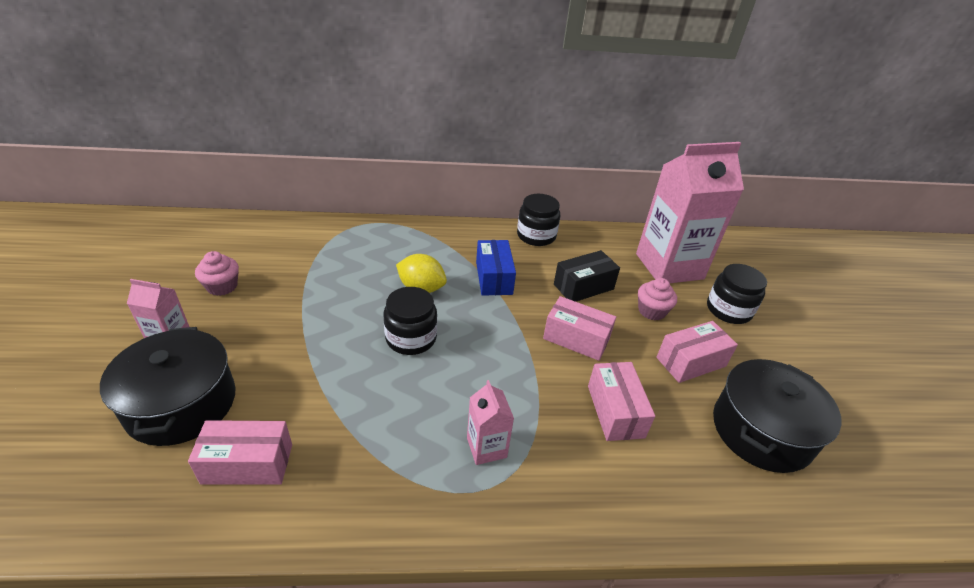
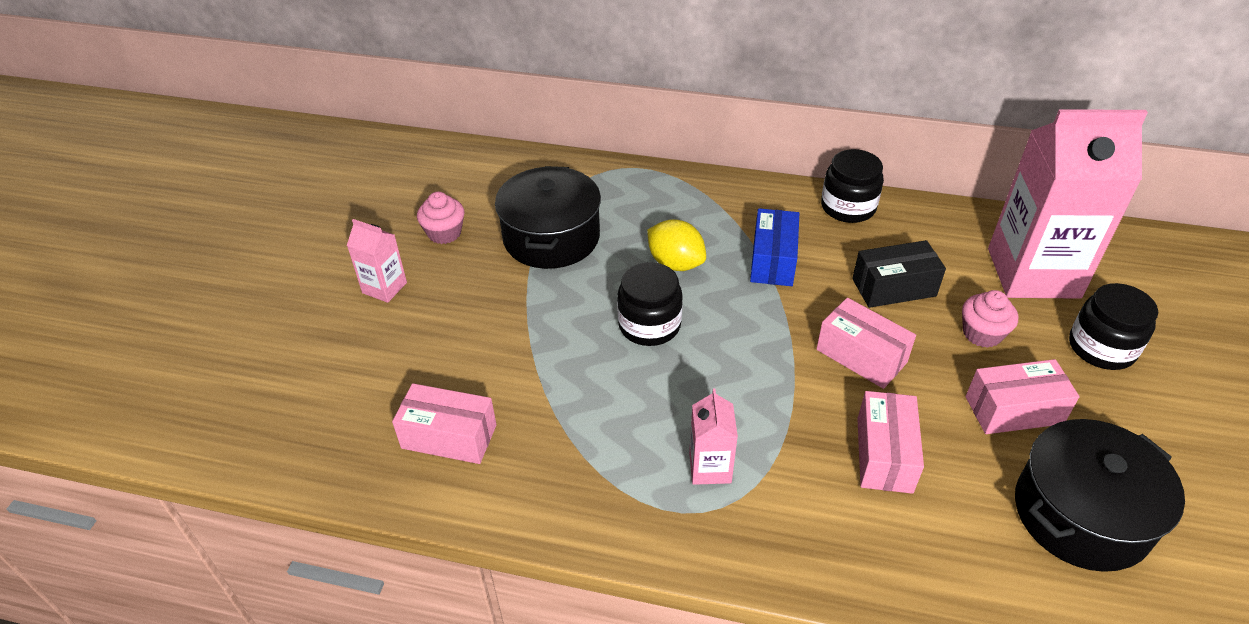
camera: 20 degrees right, 5 degrees up
(181, 404) = (390, 362): black pot -> black pot (551, 237)

